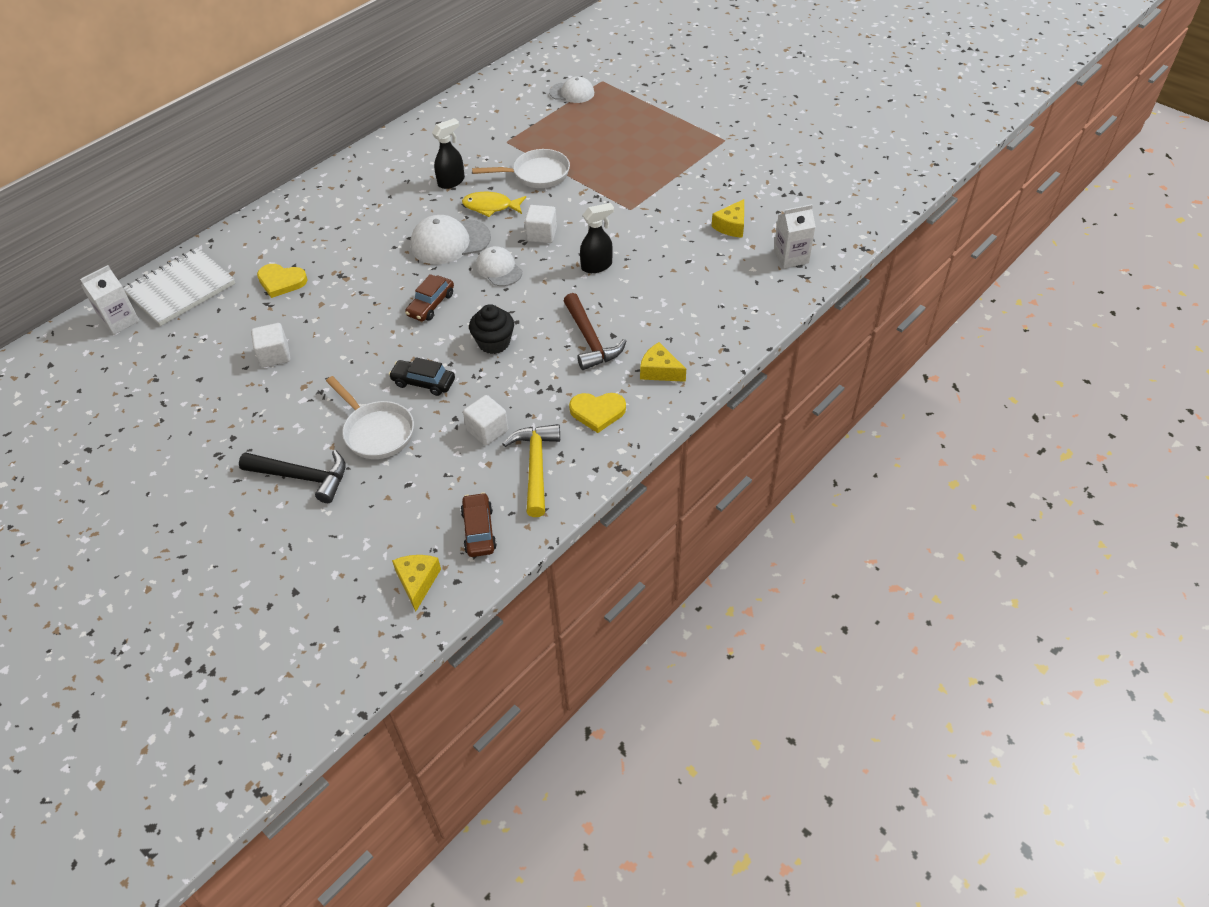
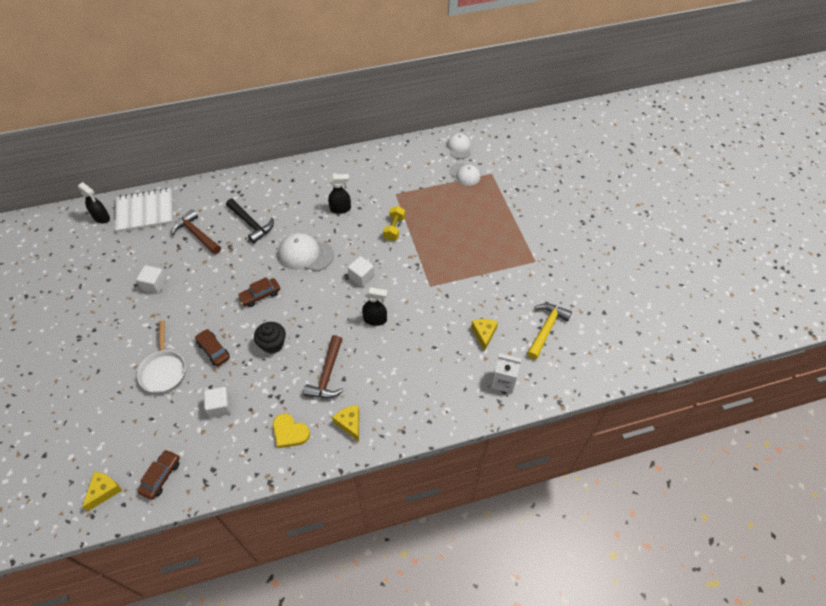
camera: 30 degrees right, 5 degrees up
(120, 321) = (101, 218): white carton -> black spray bottle
(281, 282) = (196, 234): yellow heart -> brown hammer
(302, 477) = (105, 379): black hammer -> black hammer (251, 224)
(423, 382) = (213, 350): black car -> brown car
(491, 207) = (348, 240): yellow fish -> none
(499, 269) = (317, 290): white cap -> white cap (459, 147)
(536, 174) = (394, 228): white pan -> yellow dumbbell
(536, 466) = (225, 450): yellow hammer -> yellow hammer (546, 329)
(731, 226) = (484, 334): yellow cheese -> yellow cheese turned 120 degrees clockwise

